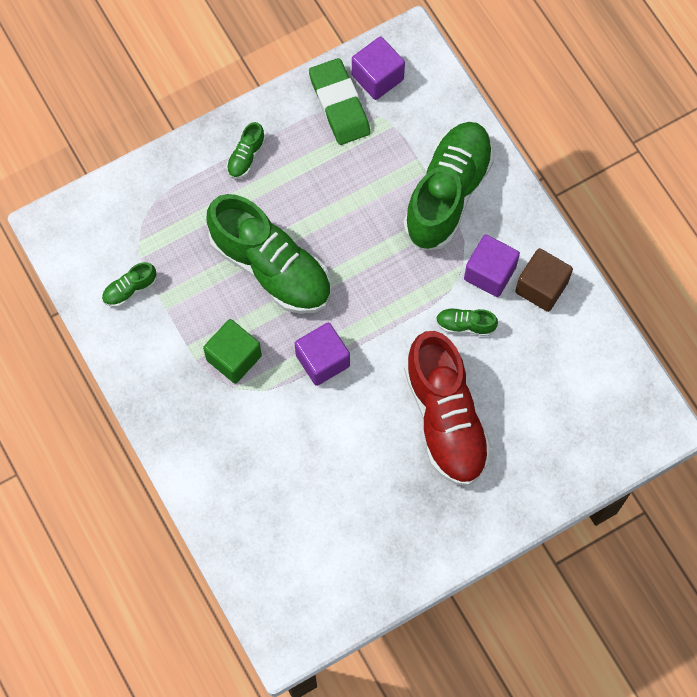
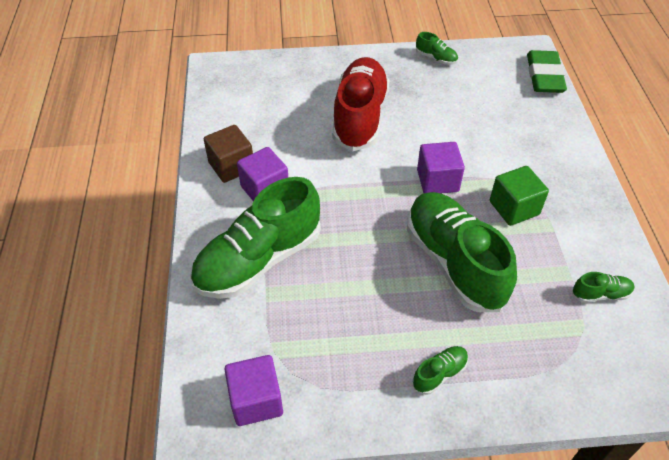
camera: 155 degrees left, 20 degrees down
(339, 104) = (313, 388): green eraser -> green eraser (544, 76)
(465, 325) = (308, 164): green shoe -> green shoe (436, 58)

